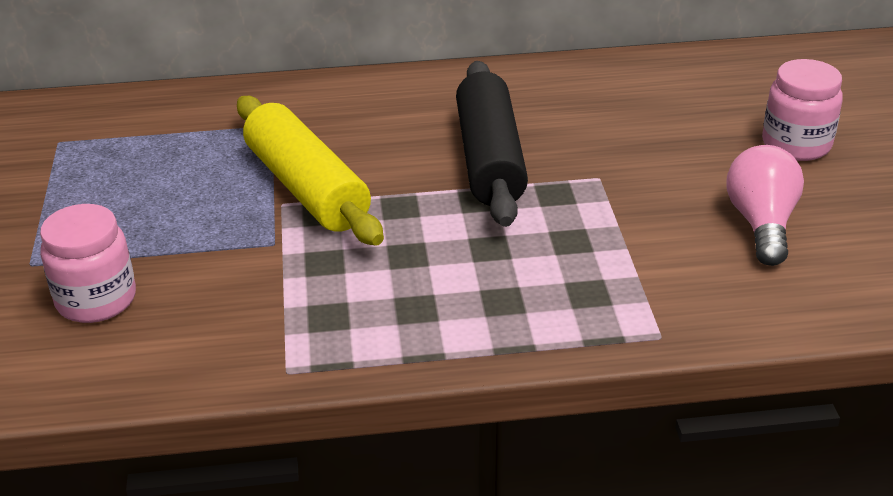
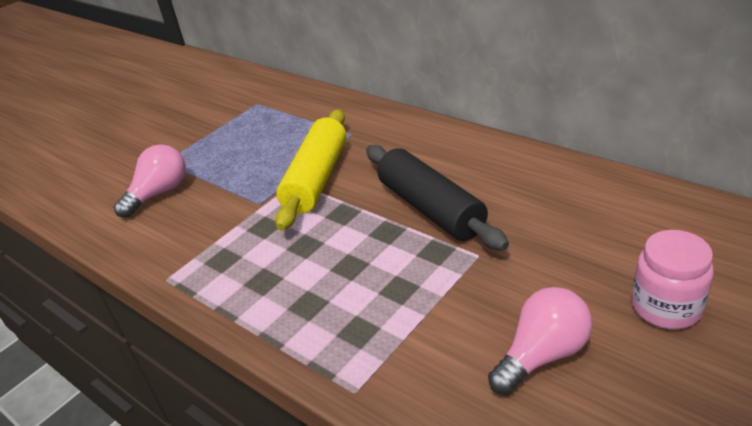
camera: 50 degrees right, 0 degrees up
(96, 300) = (159, 193): pink jar -> pink light bulb
(490, 159) = (431, 208): black rolling pin -> black rolling pin turned 75 degrees counterclockwise

